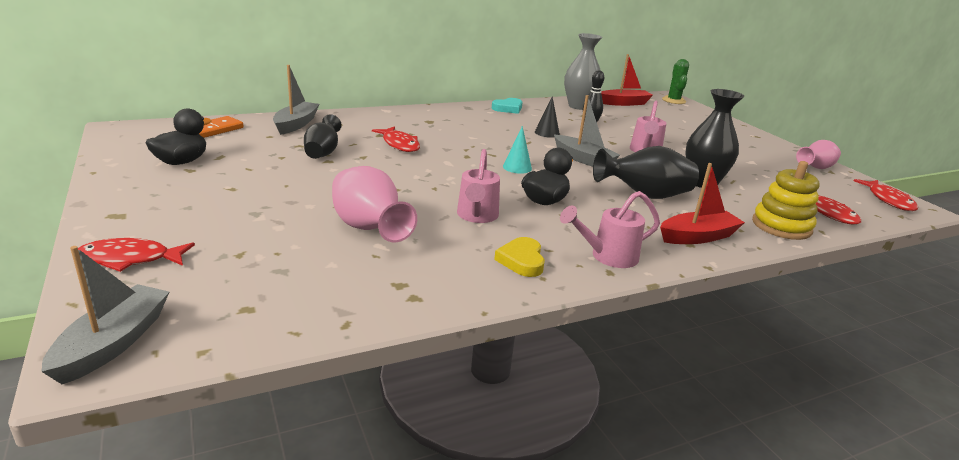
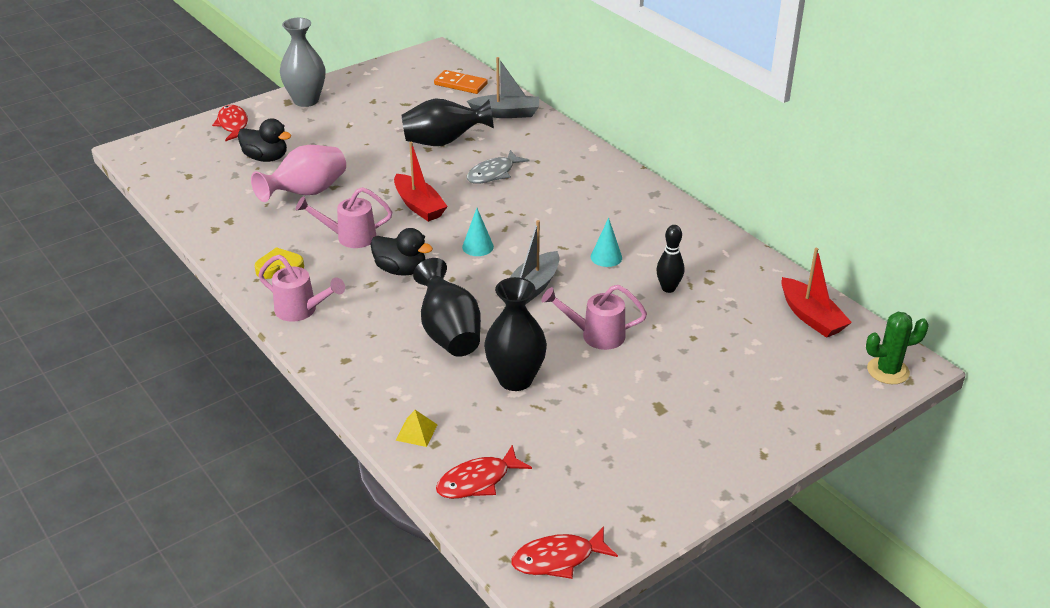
camera: 80 degrees right, 10 degrees up
(113, 343) = (149, 149): grey boat -> none
(181, 162) = (385, 93): black duck -> black duck (266, 158)
(322, 153) = (444, 142): black vase -> black vase, size x1.53
(400, 144) = (493, 173): red fish -> grey fish
(508, 108) = (678, 221): turquoise heart -> none
(547, 133) = (606, 257): black cone -> turquoise cone
(578, 106) = (747, 275): grey vase -> grey vase (306, 100)
(608, 257) = (301, 310): pink watering can -> pink watering can turned 150 degrees clockwise
(697, 237) = (362, 366): red boat -> red boat (419, 206)
(781, 226) = (416, 432): yellow stacking toy -> yellow pyramid
(815, 168) = (649, 501): pink vase -> none

